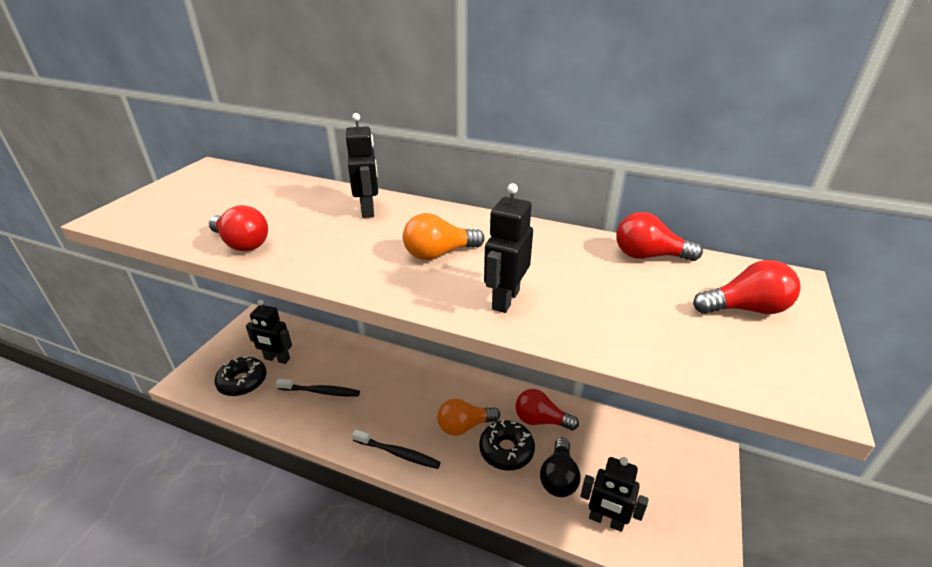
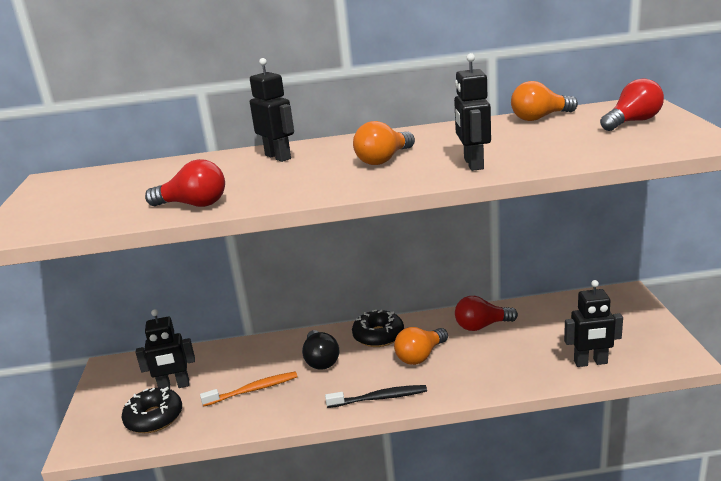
camera: 25 degrees left, 10 degrees down
(321, 391) = (253, 390): black toothbrush -> orange toothbrush
(506, 450) = (472, 356): black donut -> black donut (378, 336)
(558, 477) = (531, 354): black light bulb -> black light bulb (321, 360)
(648, 256) = (540, 118): red light bulb -> orange light bulb

